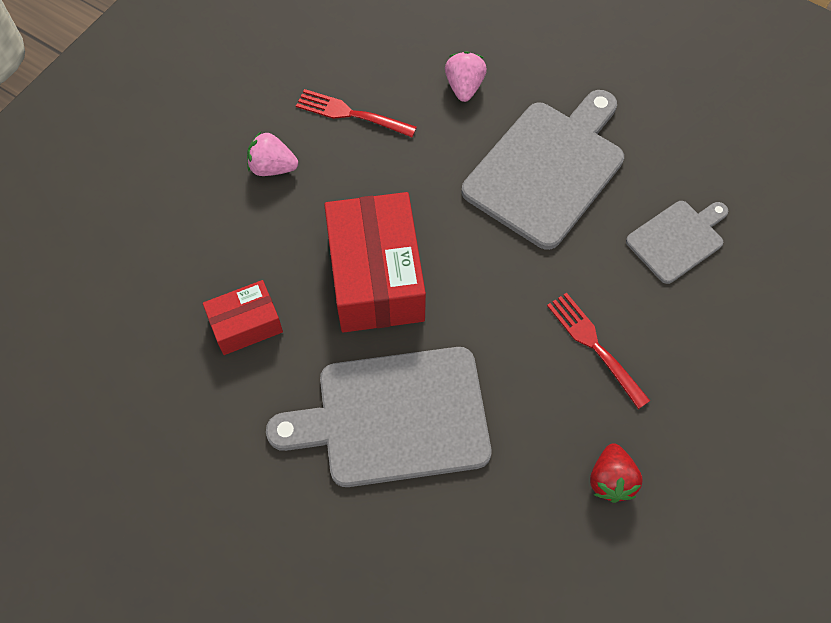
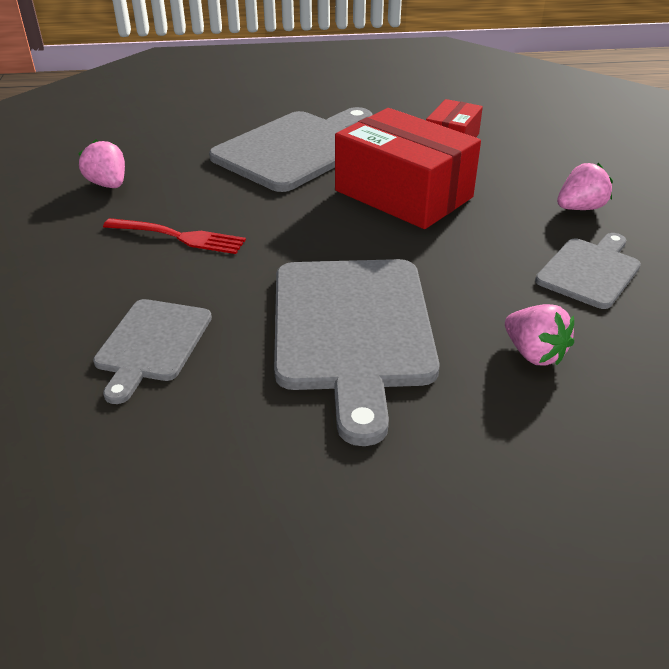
camera: 140 degrees right, 25 degrees down
(352, 114) = (590, 271): red fork -> grey cutting board
(611, 480) = (108, 184): red strawberry -> pink strawberry

